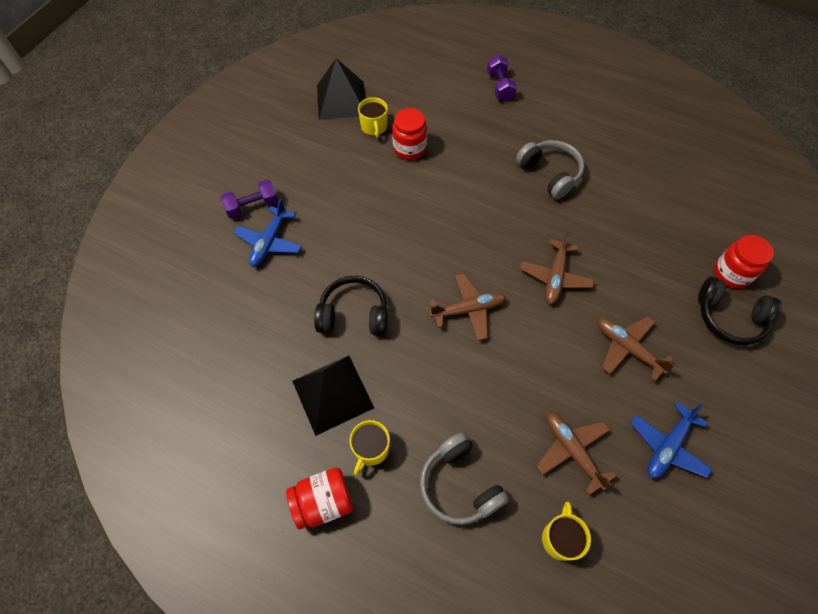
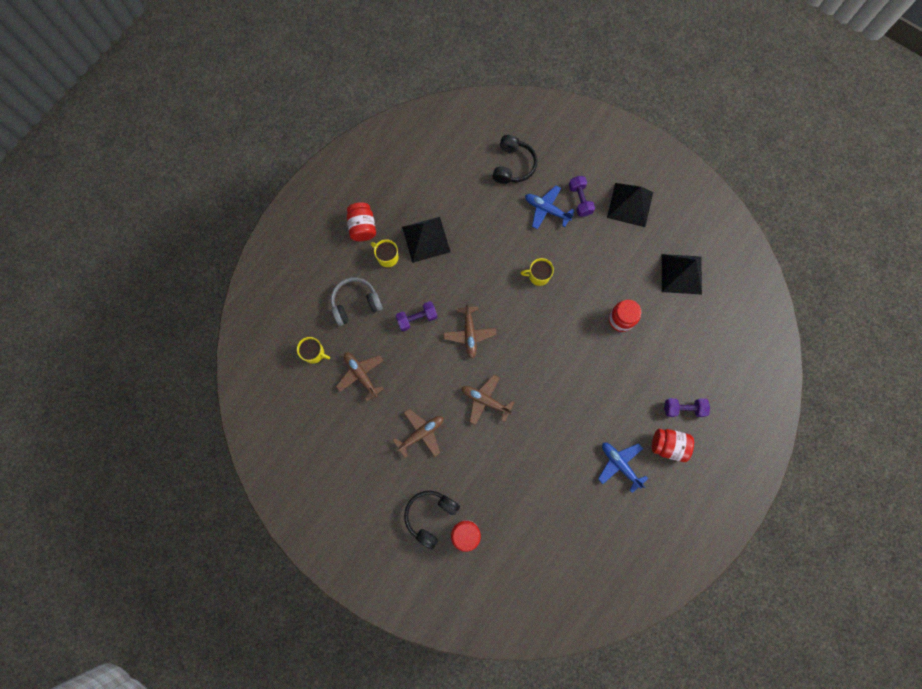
camera: 100 degrees right, 15 degrees up
(255, 154) = (630, 204): none -> black pyramid
(354, 314) = (479, 258): black headphones -> black headphones (513, 165)
(374, 127) = (647, 295): yellow mug -> yellow mug (538, 275)
(462, 384) = (417, 318): none -> purple dumbbell
(545, 95) = (668, 445): none -> red jar
(550, 174) = (580, 424): grey headphones -> none
(572, 451) = (361, 375): brown plane -> brown plane turned 105 degrees counterclockwise
(667, 446) = (351, 435): blue plane -> blue plane (620, 464)

